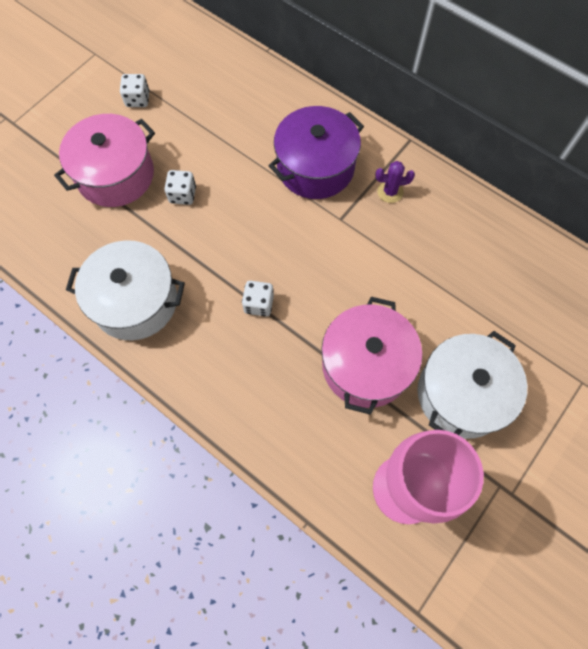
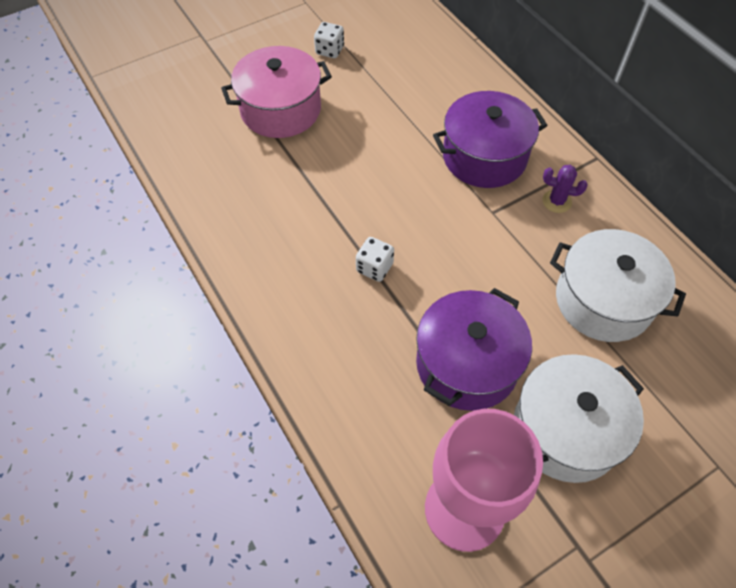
camera: 20 degrees right, 10 degrees down
(135, 301) = (251, 227): white pot -> white pot (603, 300)
(182, 195) = (338, 145): white dice -> none
(366, 365) = (467, 364): pink pot -> purple pot

